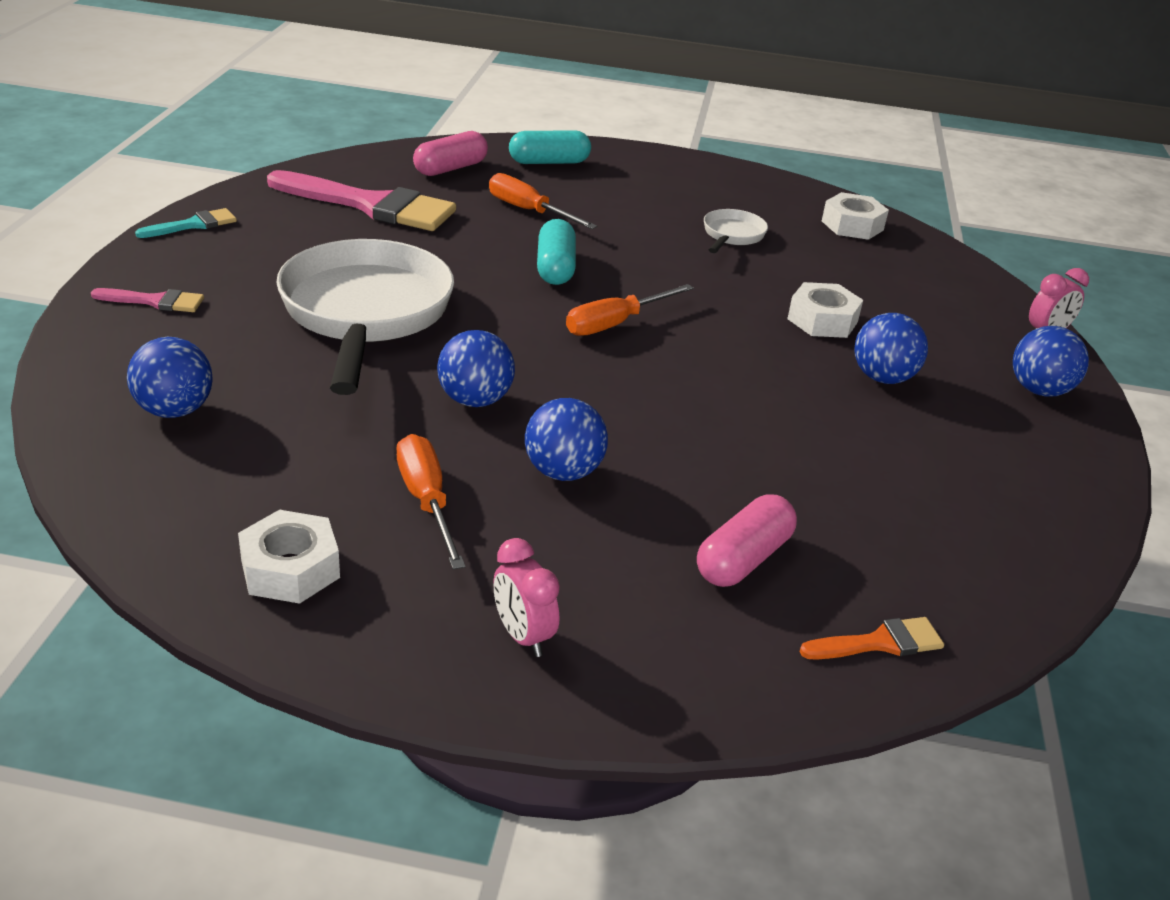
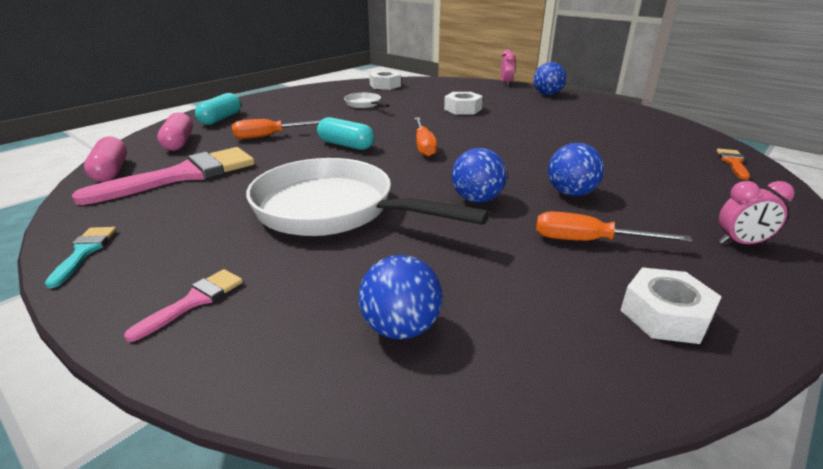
camera: 55 degrees left, 5 degrees down
(743, 559) = (665, 172): pink capsule -> pink capsule (111, 171)
(882, 378) = (520, 112): blue ball -> none

